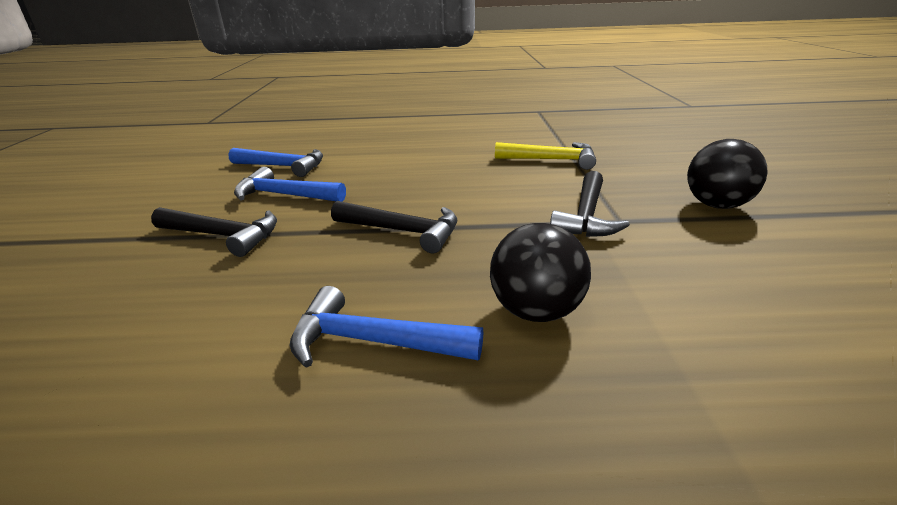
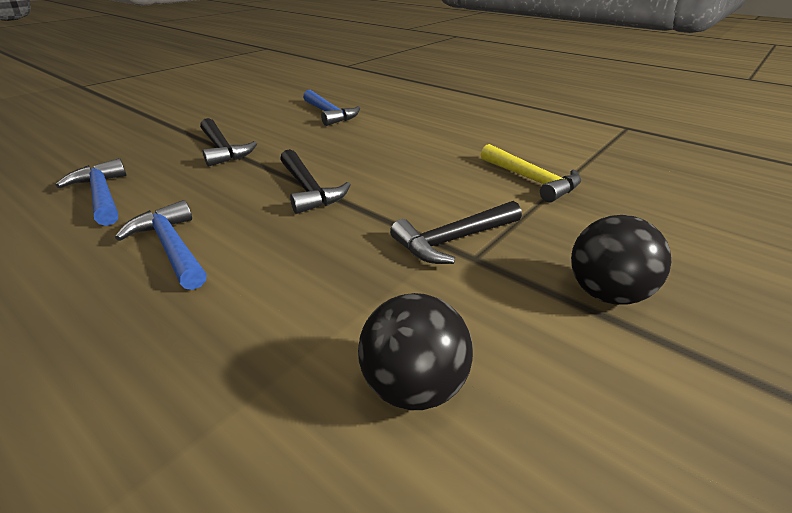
camera: 40 degrees right, 5 degrees up
(285, 195) = (294, 135): blue hammer -> blue hammer (102, 195)
(536, 311) = (274, 284): black ball -> black ball (414, 386)

